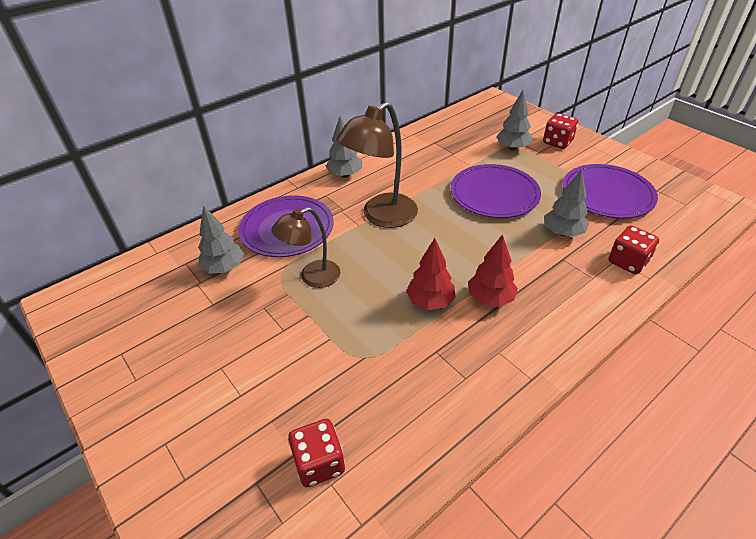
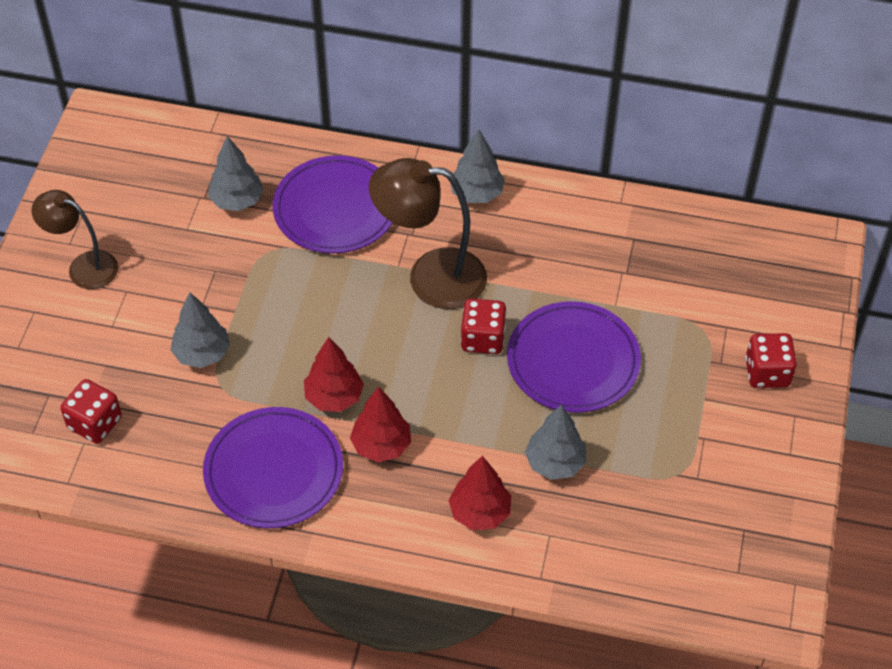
camera: 50 degrees right, 10 degrees up
(312, 277) = (285, 280): brown lamp -> brown lamp (83, 267)
(512, 148) = (701, 329): grey tree -> grey tree (202, 354)
(579, 280) = (480, 512): none -> red tree
(607, 194) = (682, 478): purple plate -> purple plate (273, 471)
(627, 262) = (553, 547): red dice -> red dice (483, 338)

